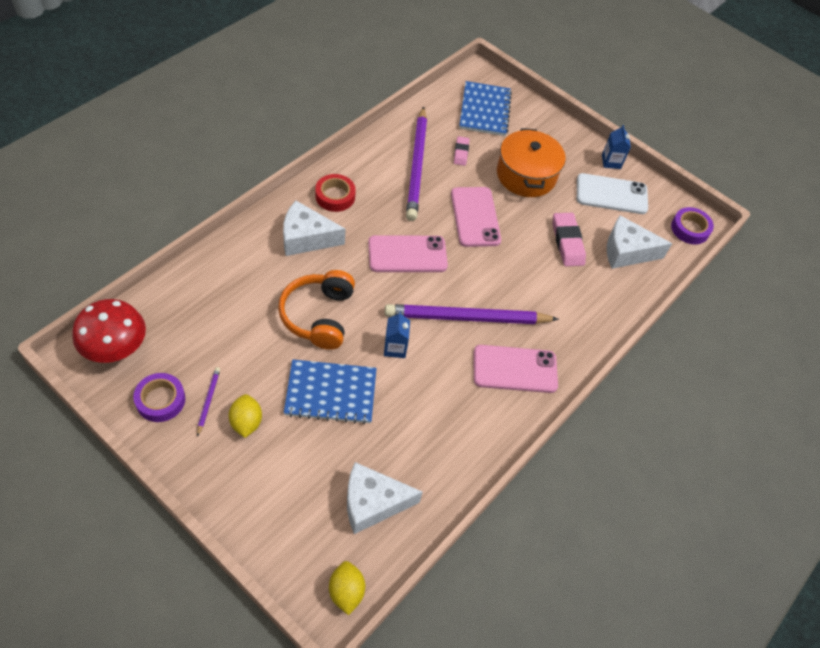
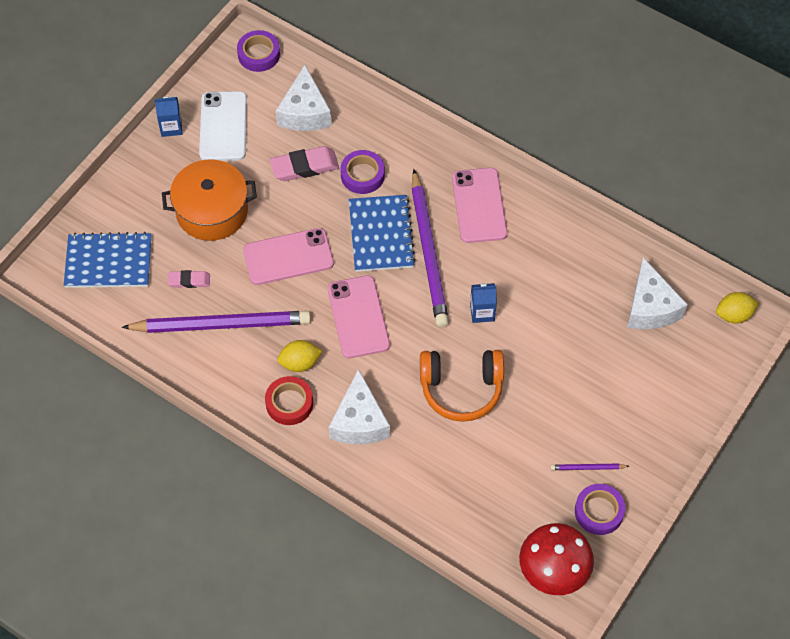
camera: 90 degrees left, 5 degrees up
(246, 422) = (601, 428): yellow lemon -> yellow lemon (300, 363)
(331, 393) = (549, 361): blue notebook -> blue notebook (381, 235)
(556, 282) = (362, 175): none -> purple tape

